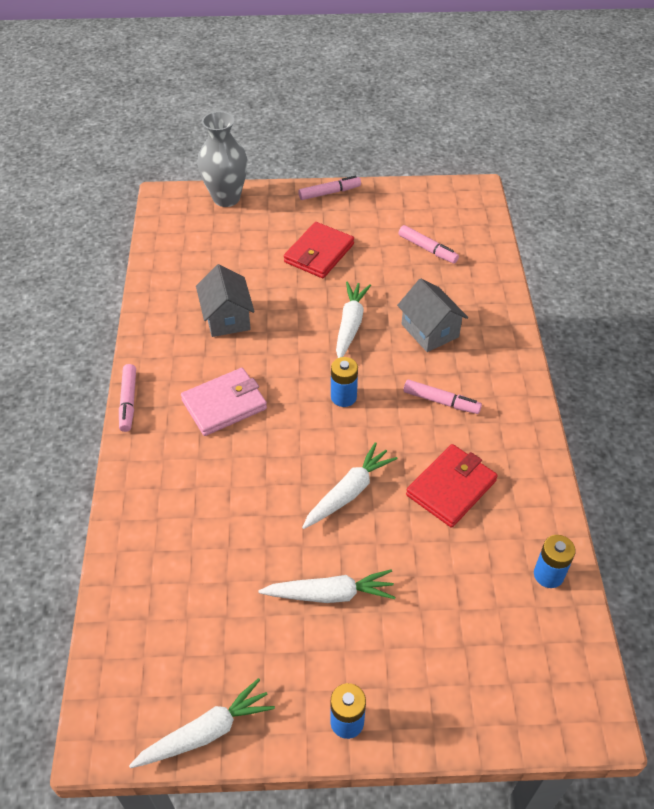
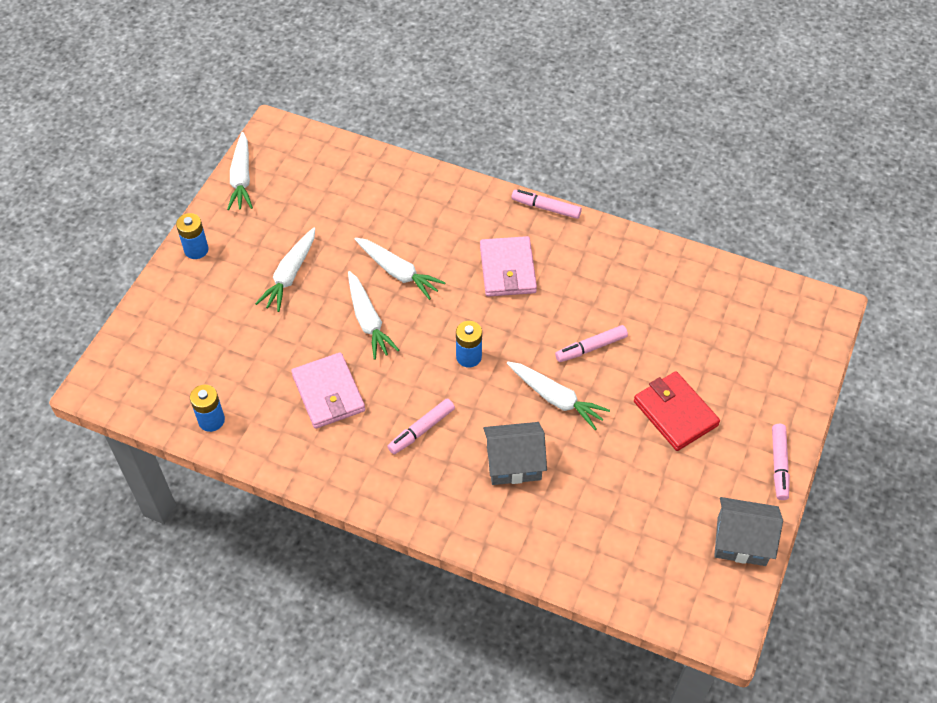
camera: 115 degrees right, 5 degrees up
(226, 198) = (806, 361): grey vase -> none
(227, 318) = (614, 304): grey house -> grey house (741, 541)
(273, 492) = (398, 272): none -> white carrot
(427, 249) = (637, 520): pink marker -> pink marker (591, 347)
(451, 488) = (328, 393): red wallet -> pink wallet

